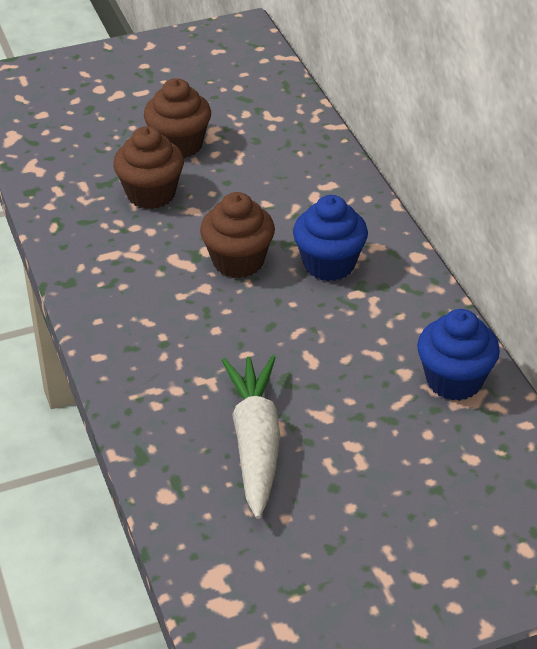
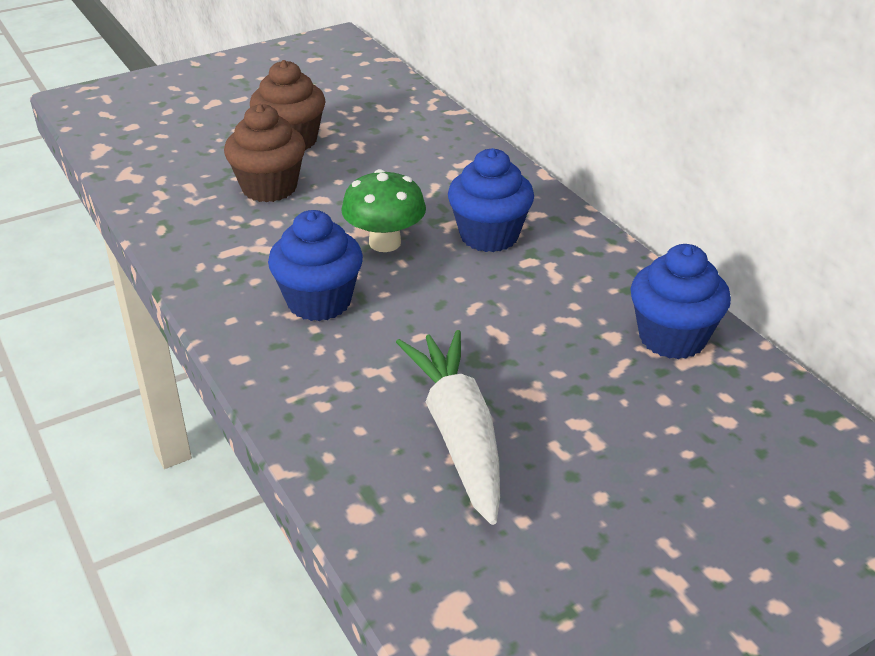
camera: 10 degrees left, 5 degrees down
(171, 312) = (319, 302): none -> blue cupcake
(238, 261) = (385, 243): brown cupcake -> green mushroom

